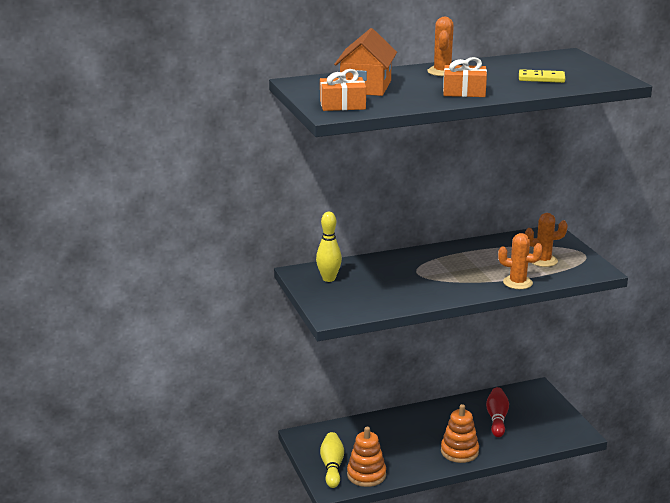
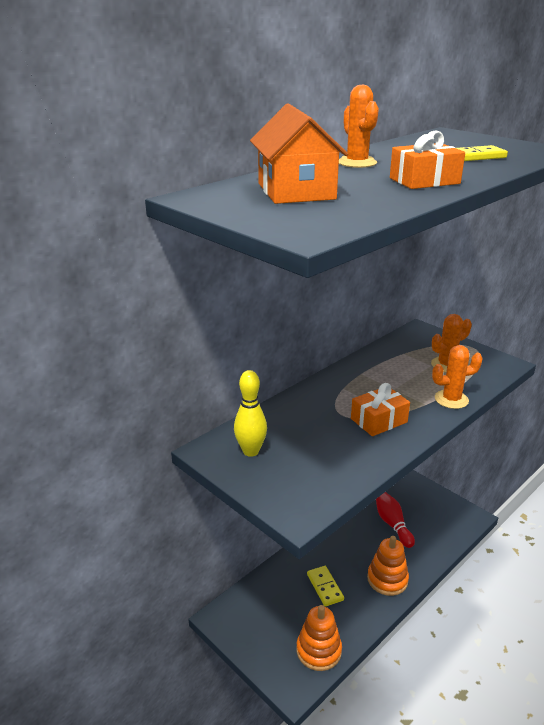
camera: 25 degrees left, 5 degrees up
(332, 466) = (276, 653): yellow bowling pin -> none
(342, 105) = (303, 219): orange gift -> orange gift (379, 420)
(401, 441) = (325, 587): none -> yellow domino

